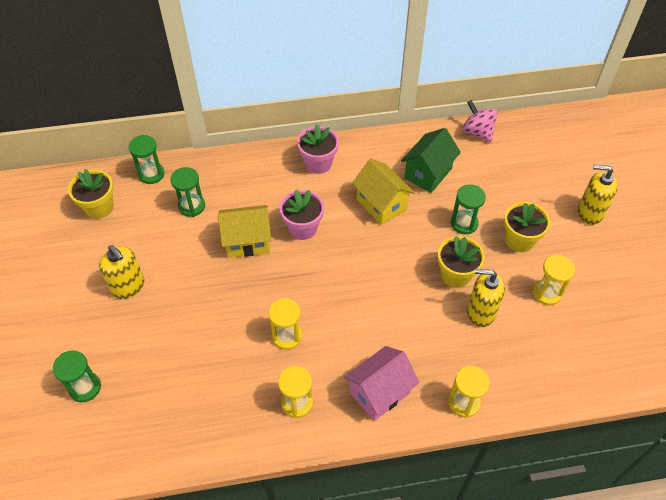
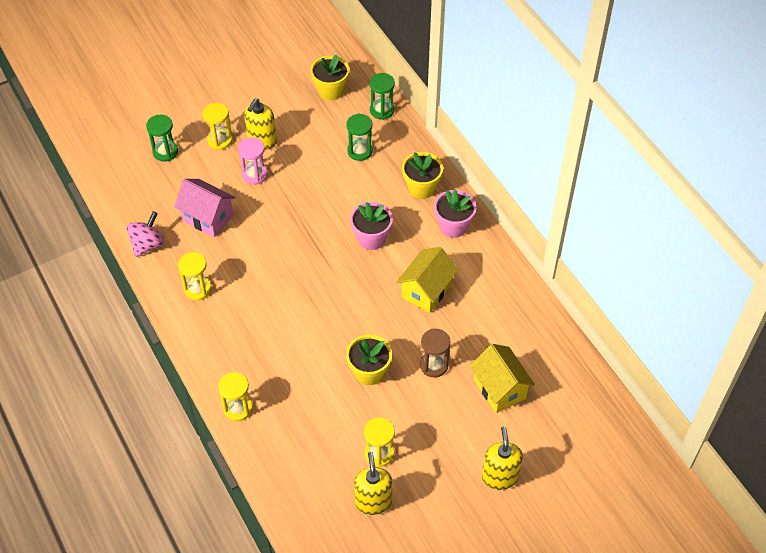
camera: 70 degrees right, 0 degrees up
(170, 305) = (255, 175): none -> pink hourglass
(247, 241) = (339, 203): yellow house -> yellow house (499, 389)
(287, 336) = (255, 263): yellow hourglass -> yellow hourglass (220, 140)
(379, 392) = (226, 344): pink house -> pink house (208, 218)
(428, 173) = (484, 319): green house -> none
(464, 223) = (434, 365): green hourglass -> brown hourglass
(477, 132) = (564, 350): pink spinning top -> pink spinning top (148, 244)
(480, 312) = (335, 401): yellow soap dispenser -> yellow soap dispenser (373, 501)
(519, 240) = (434, 418): yellow flower pot -> yellow flower pot (421, 188)

